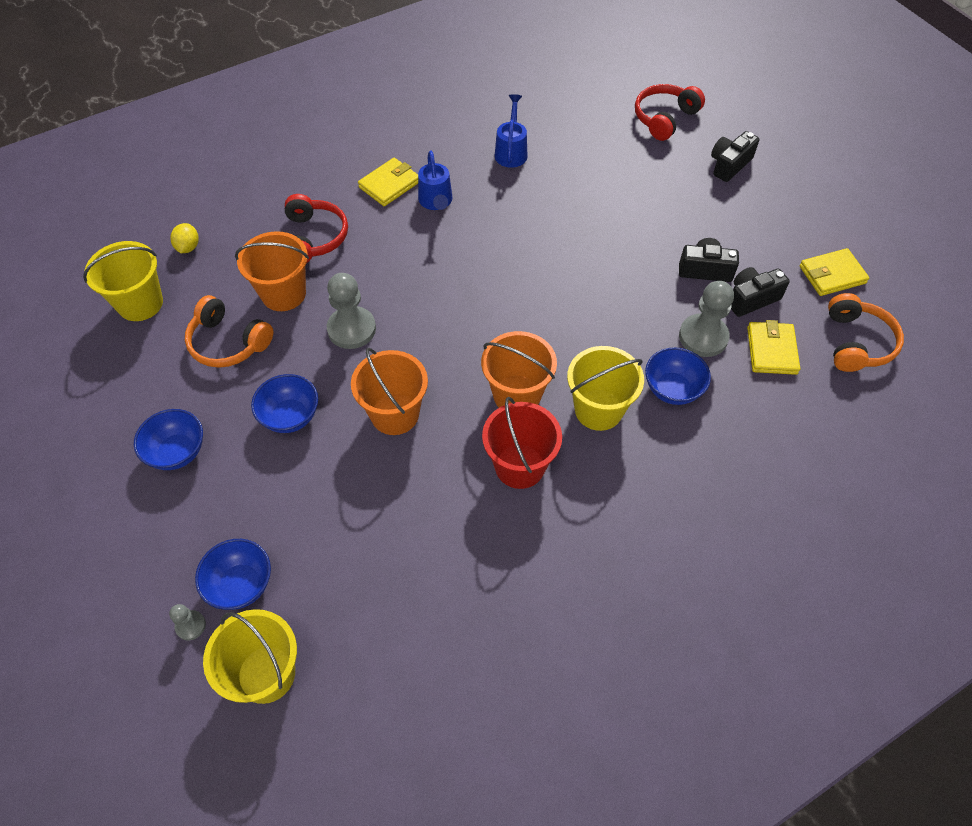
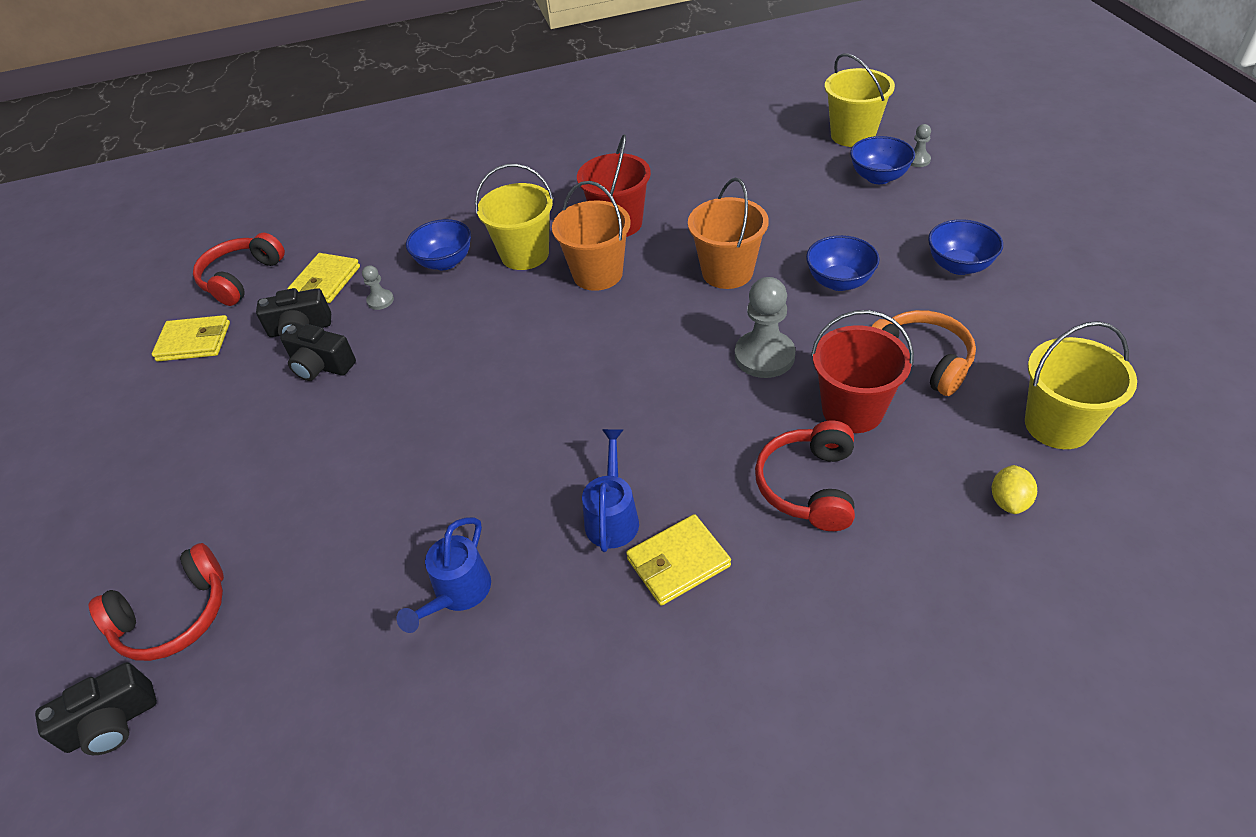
camera: 160 degrees left, 10 degrees down
(283, 294) = (852, 410): orange bucket -> red bucket
(703, 337) = (380, 300): grey pawn -> grey pawn, size x0.50
(729, 165) = (162, 505): black camera -> black camera (112, 723)
(856, 342) = (242, 278): orange headphones -> red headphones

